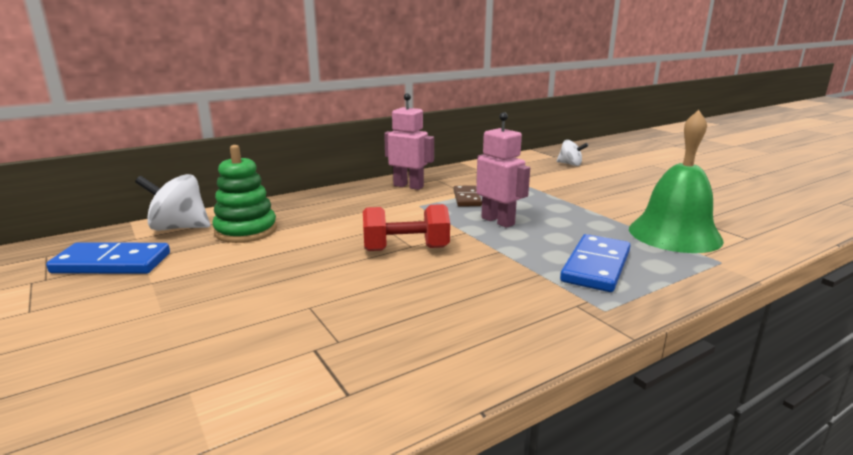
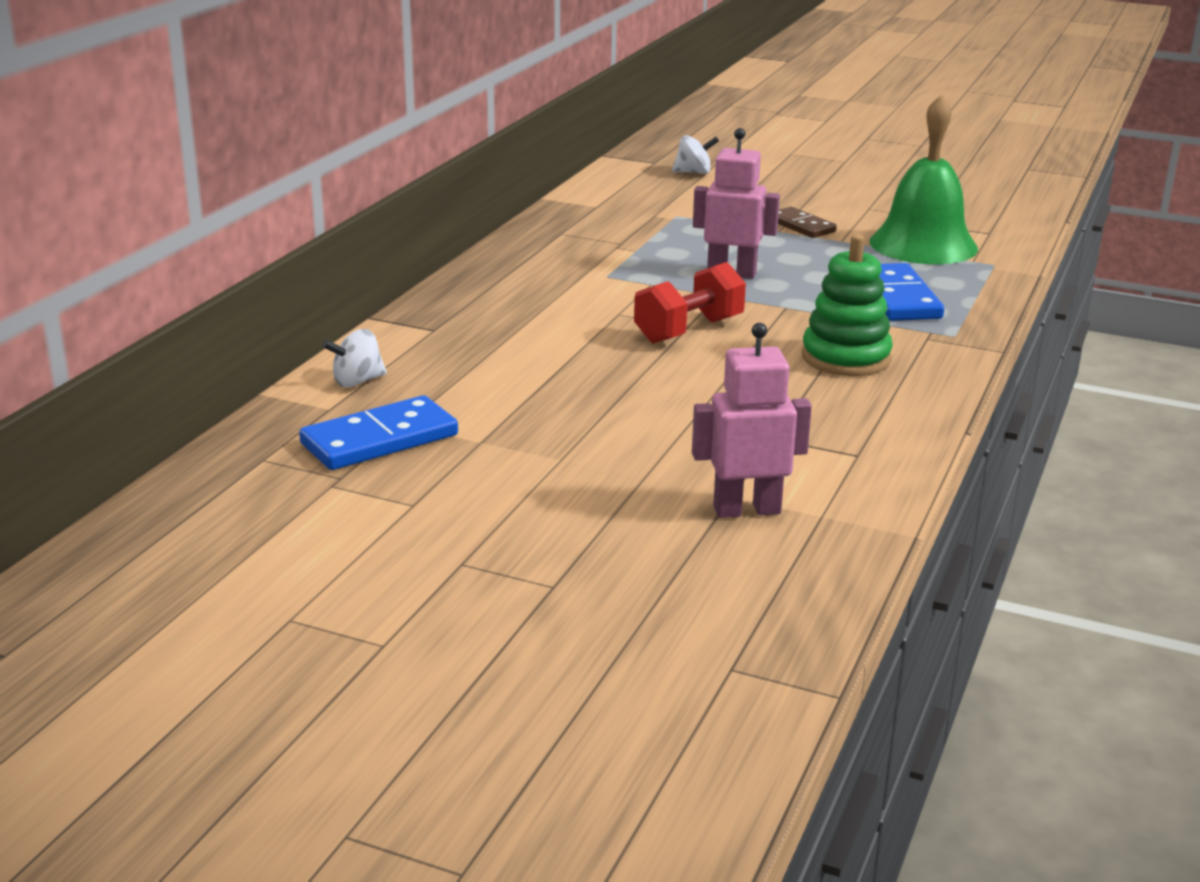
camera: 35 degrees left, 5 degrees up
(179, 228) = (357, 381): white spinning top -> white spinning top, size x0.61
(246, 231) = (458, 361): green stacking toy -> green stacking toy (846, 358)
(408, 186) = (543, 252): pink robot -> pink robot (746, 510)
(467, 198) = (647, 252): brown domino -> brown domino (801, 226)

